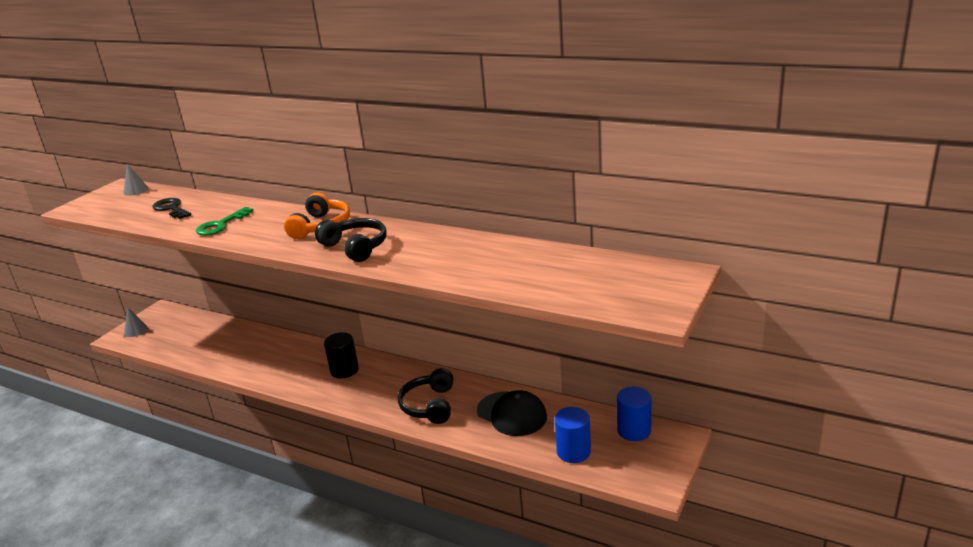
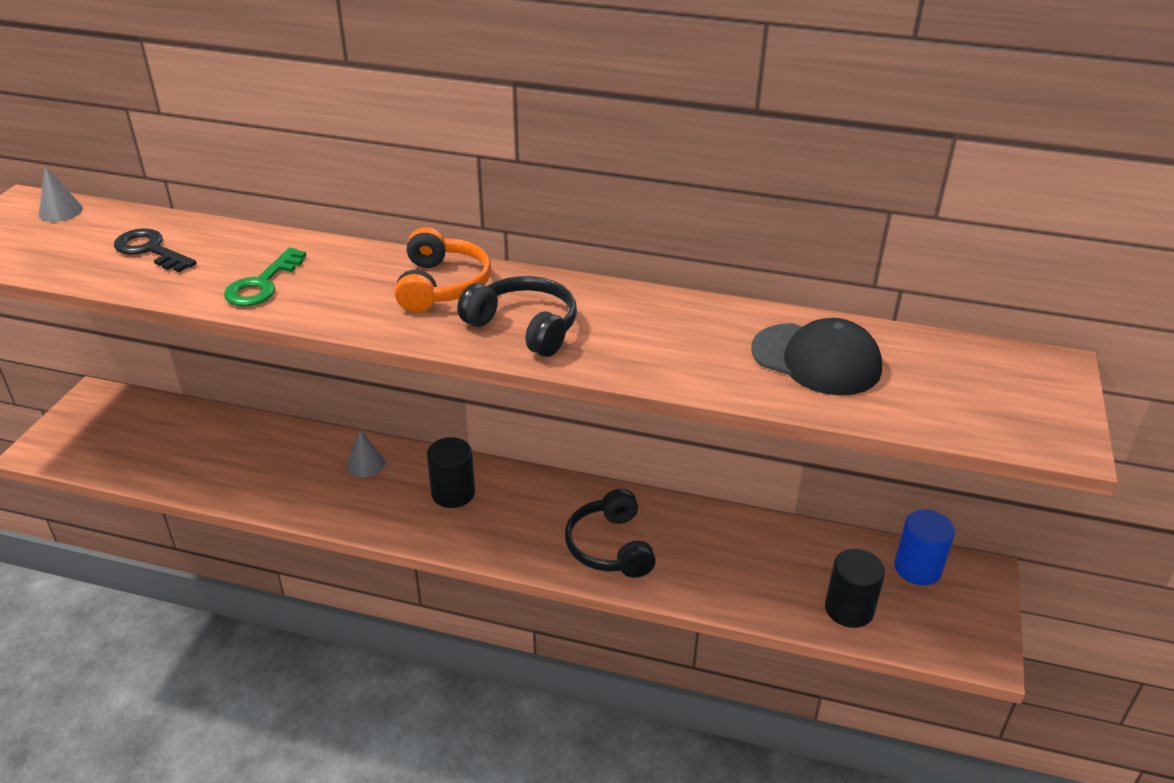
camera: 15 degrees left, 10 degrees up
(135, 330) = (65, 437): grey cone -> grey cone (365, 464)
(512, 414) = (737, 553): black cap -> black cap (816, 359)
(573, 452) = (849, 609): blue cylinder -> black cylinder

